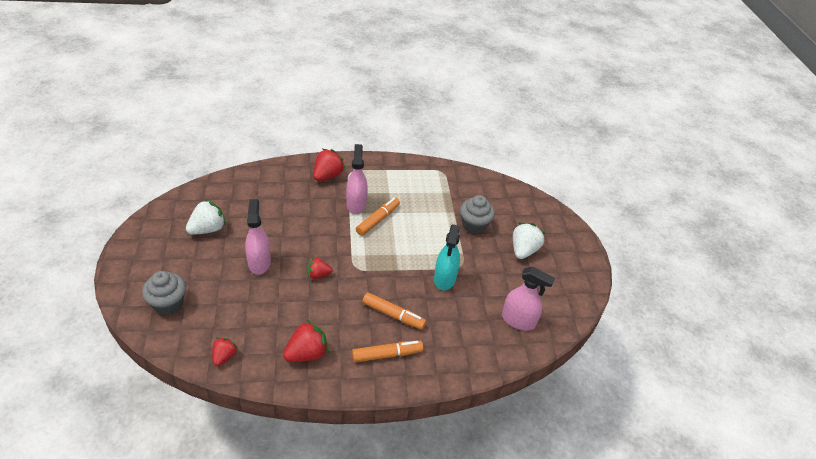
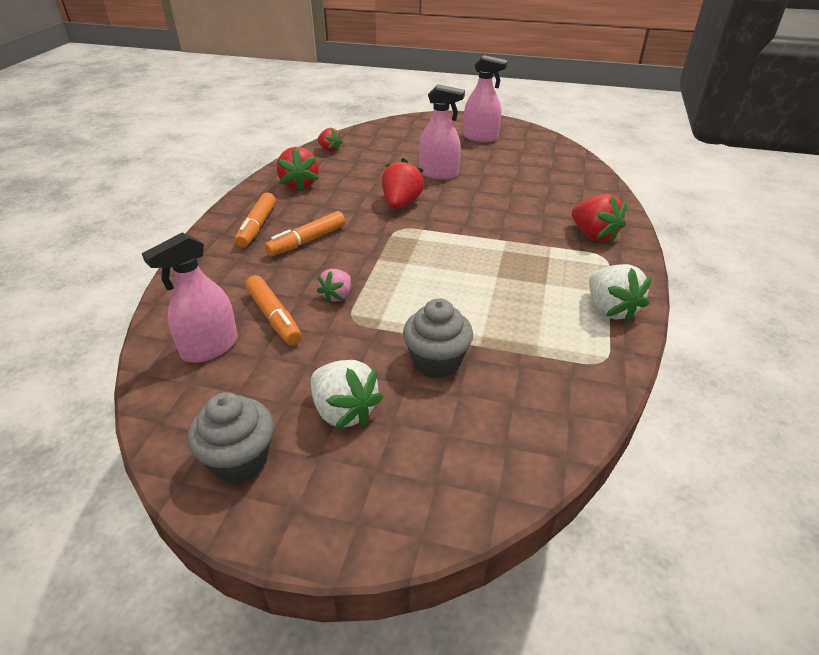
camera: 115 degrees right, 5 degrees down
(168, 303) = (408, 132): grey cupcake -> grey cupcake (240, 459)
(208, 229) = (502, 153): white strawberry -> white strawberry (610, 309)
(318, 275) = (401, 203): red strawberry -> red strawberry, size x1.62
(356, 204) = (523, 248): pink spray bottle -> pink spray bottle (480, 137)
(378, 220) = (483, 261): orange marker -> orange marker (274, 317)
(444, 278) = (337, 296): turquoise spray bottle -> pink strawberry

